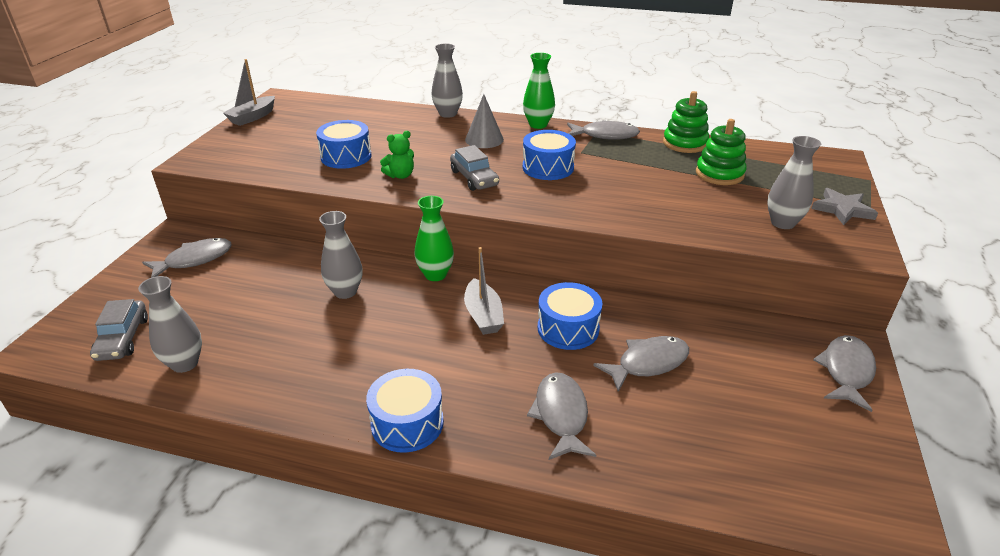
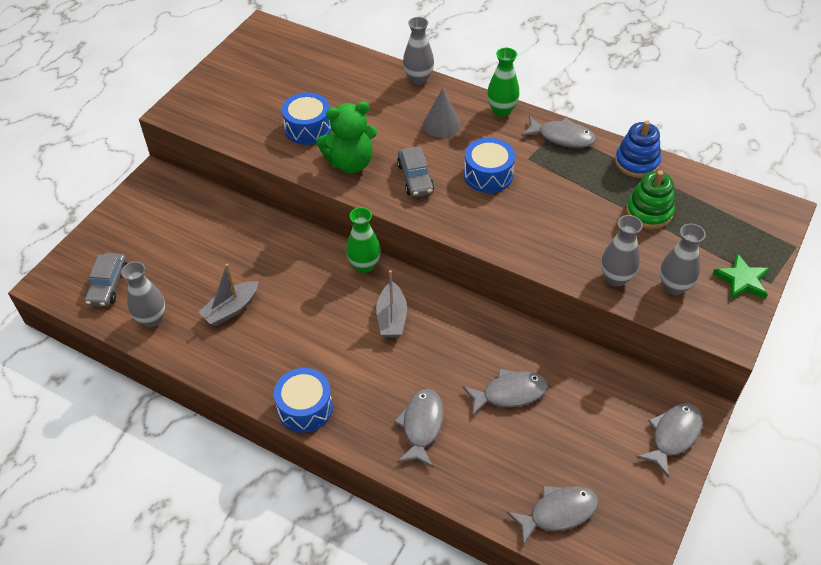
camera: 15 degrees right, 15 degrees up
(194, 260) = (168, 210): grey fish -> grey fish (558, 513)
(252, 117) = (233, 55): grey boat -> grey boat (231, 309)
(345, 292) = (285, 270): grey vase -> grey vase (616, 278)
(400, 175) = (350, 163): green teddy bear -> green teddy bear, size x1.84
(568, 328) = (457, 345): blue drum -> none
(685, 143) = (636, 162): green stacking toy -> blue stacking toy
(842, 209) = (742, 280): grey star -> green star

